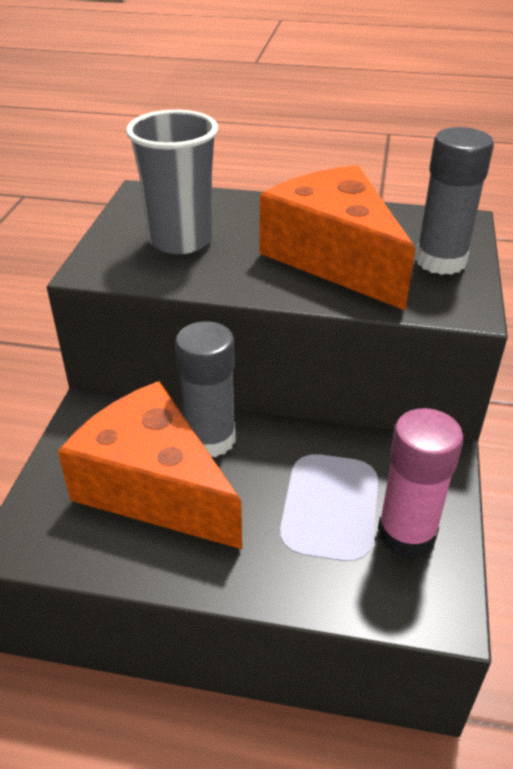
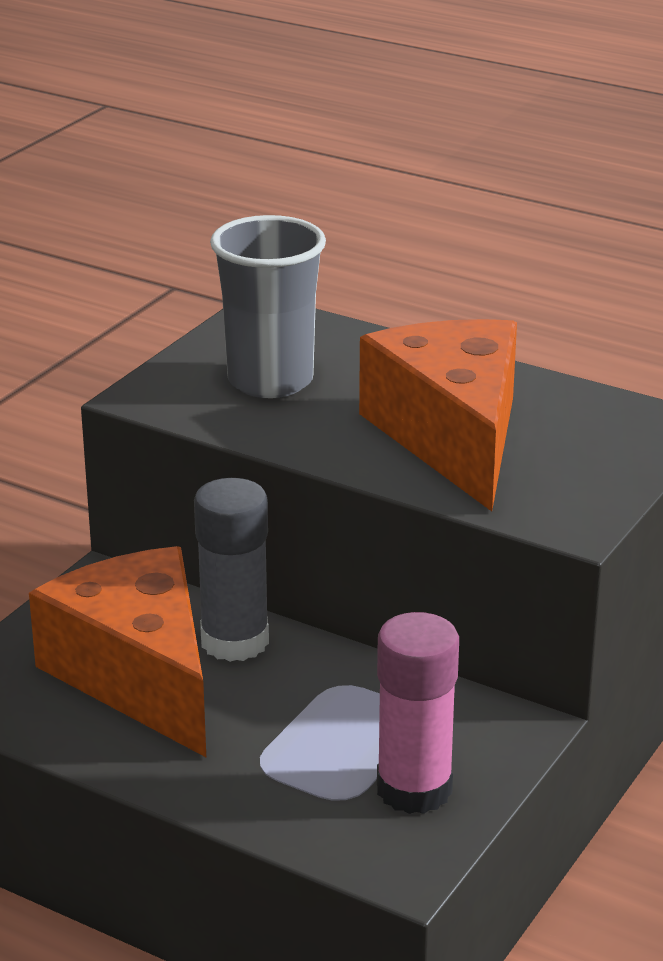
camera: 20 degrees right, 10 degrees down
(440, 261) = (590, 465): grey glue stick -> none

